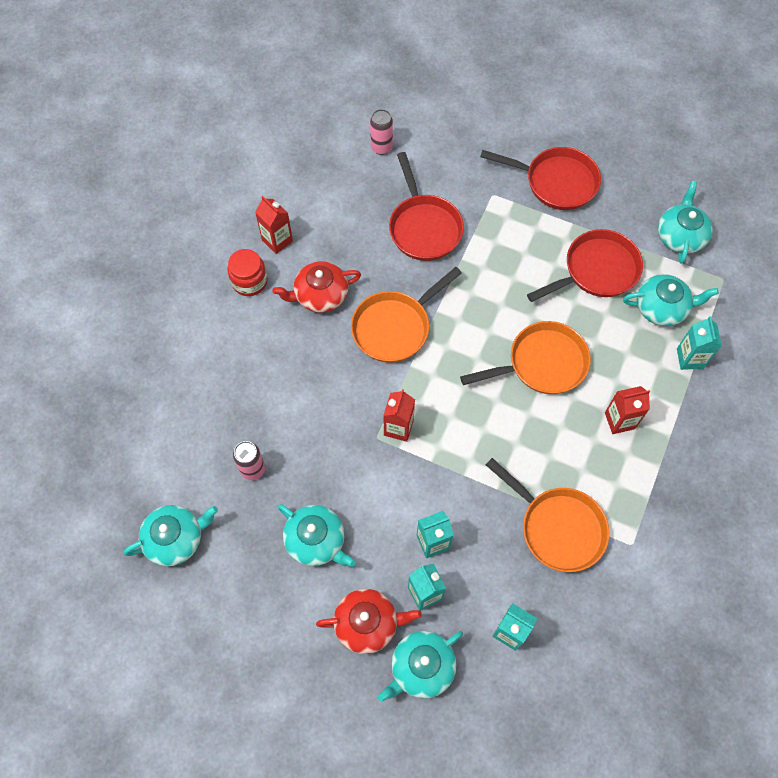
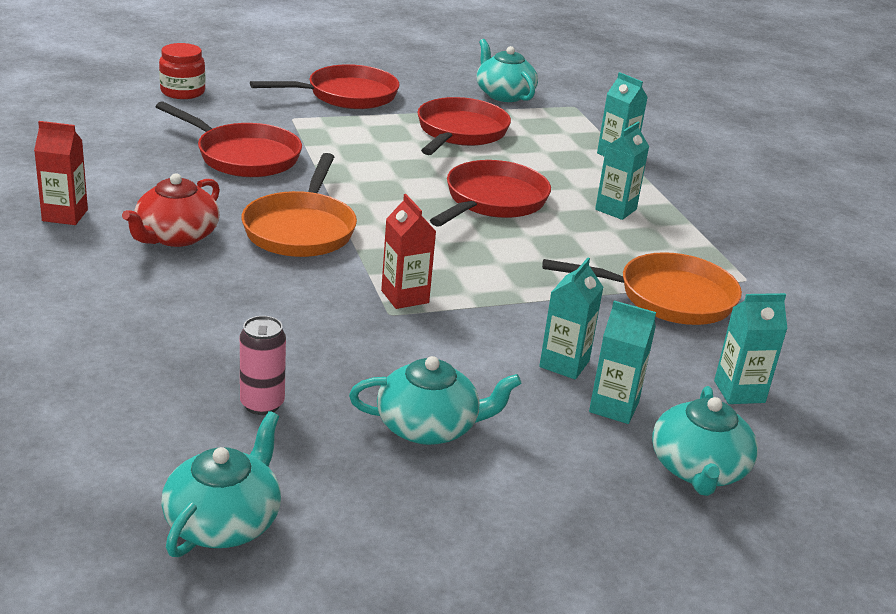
camera: 45 degrees left, 35 degrees down
(249, 281) = (62, 256): red jar -> red jar (183, 92)
(367, 623) = (588, 466): red teapot -> none
(381, 147) = (123, 121): pink can -> none
(542, 364) = (493, 201): orange pan -> red pan
(619, 420) = (615, 209): red carton -> turquoise carton
(662, 307) = (549, 135): turquoise teapot -> none

